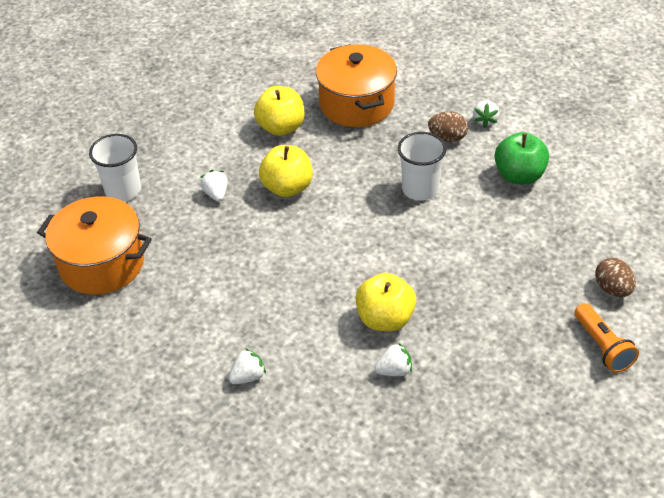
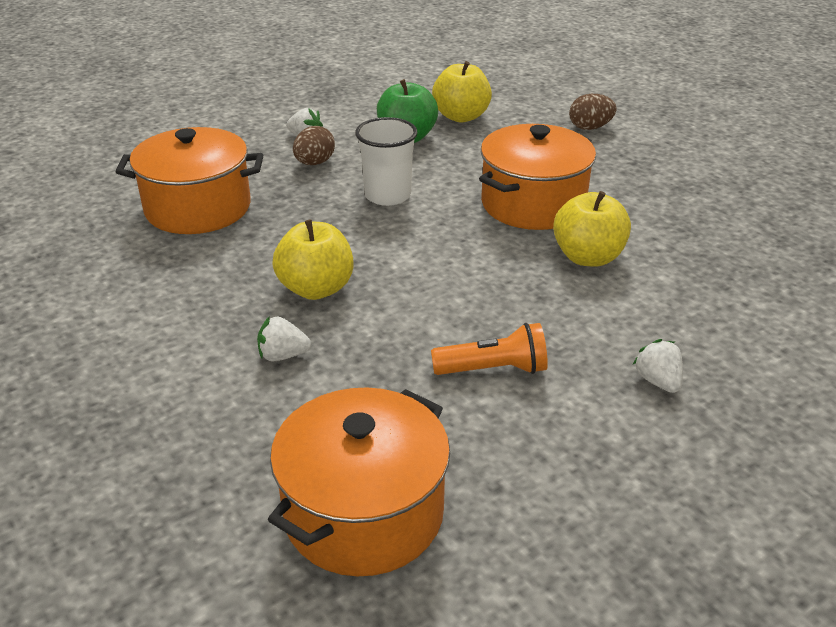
camera: 75 degrees left, 10 degrees down
(123, 190) = (196, 461): white cup -> none
(281, 127) = (188, 273): yellow apple -> yellow apple (461, 116)
(394, 370) = (669, 266): white strawberry -> none
(449, 274) = (533, 204): none -> orange pot
(602, 346) = (661, 147): orange flashlight -> orange flashlight (493, 369)

